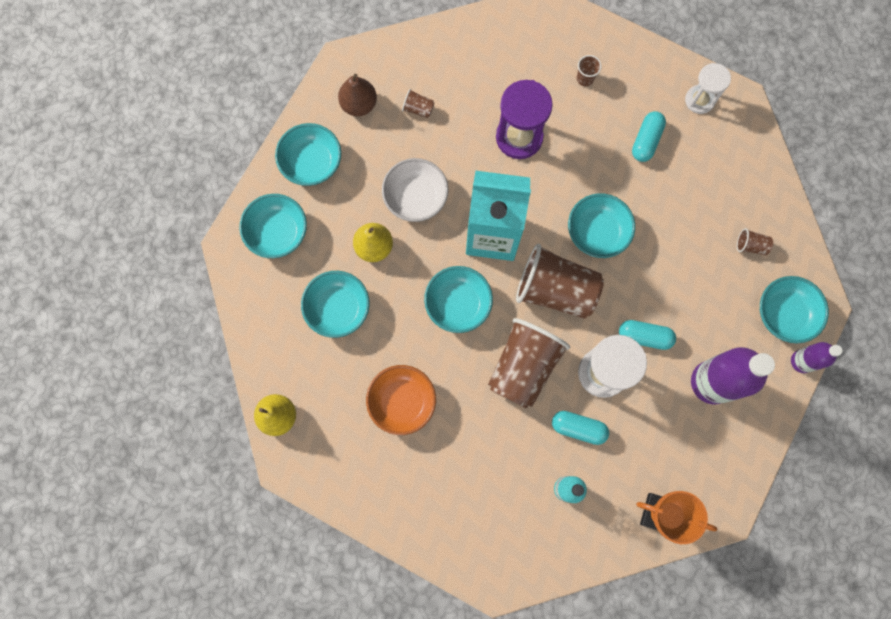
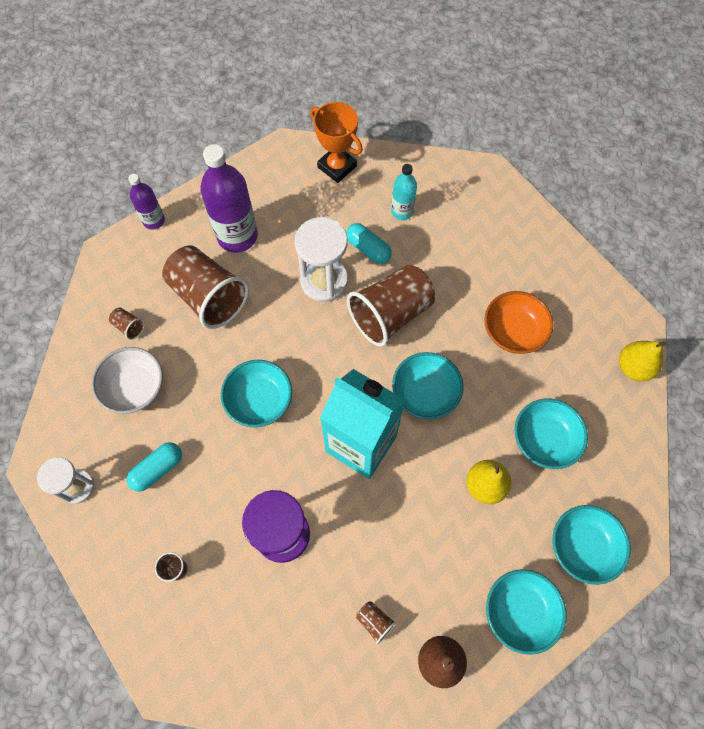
camera: 155 degrees left, 10 degrees down
(415, 197) = (421, 518): white bowl -> white bowl (135, 388)
(555, 290) = (328, 366): brown cup -> brown cup (209, 297)
(644, 336) = (271, 294): turquoise capsule -> none
(784, 314) = (142, 261): turquoise bowl -> none

